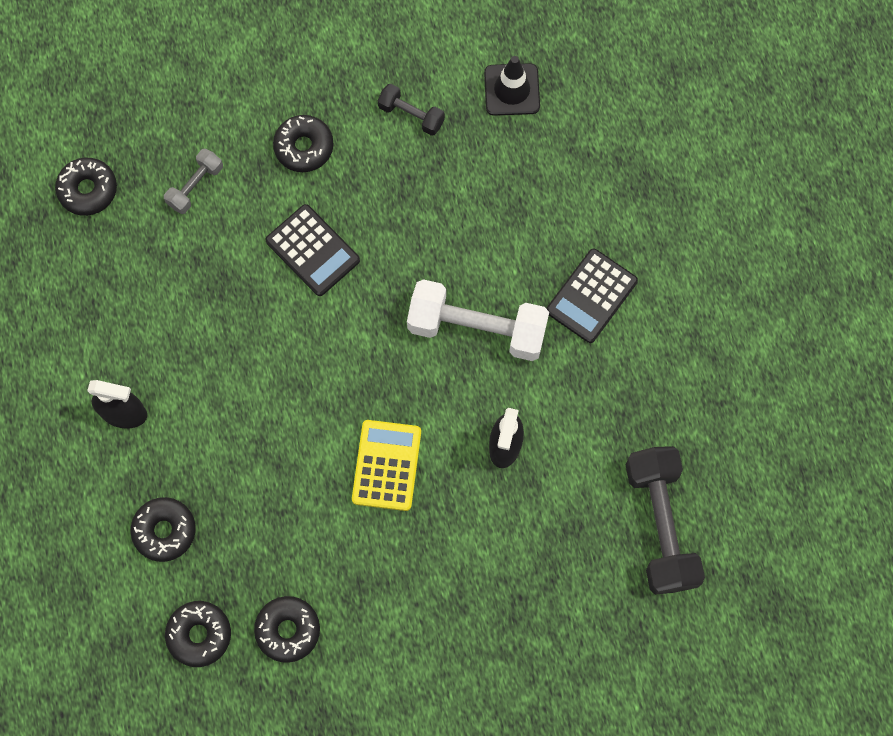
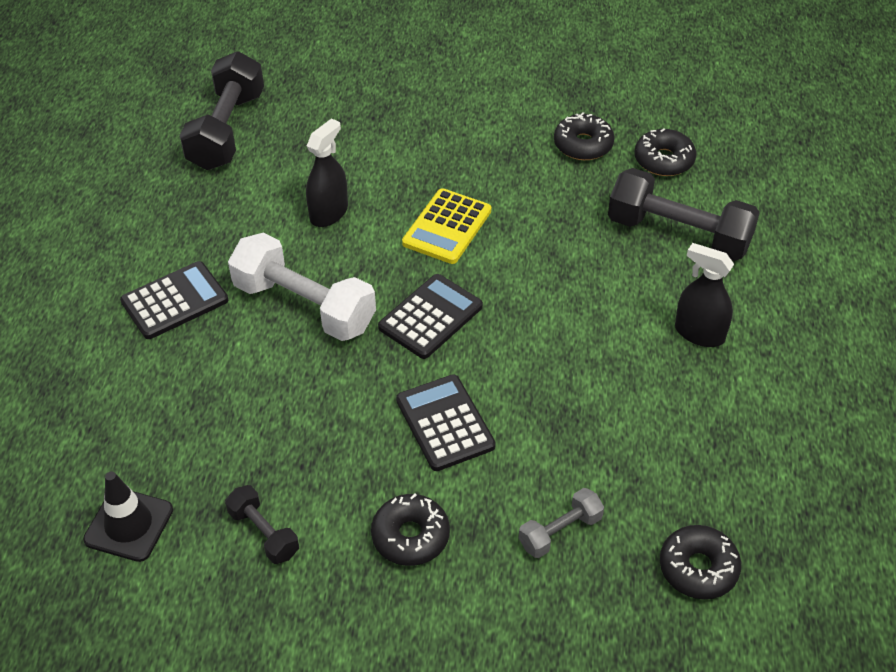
camera: 160 degrees left, 25 degrees down
(165, 531) = (678, 234): black donut -> black dumbbell
(363, 353) = (430, 317): none -> black calculator

